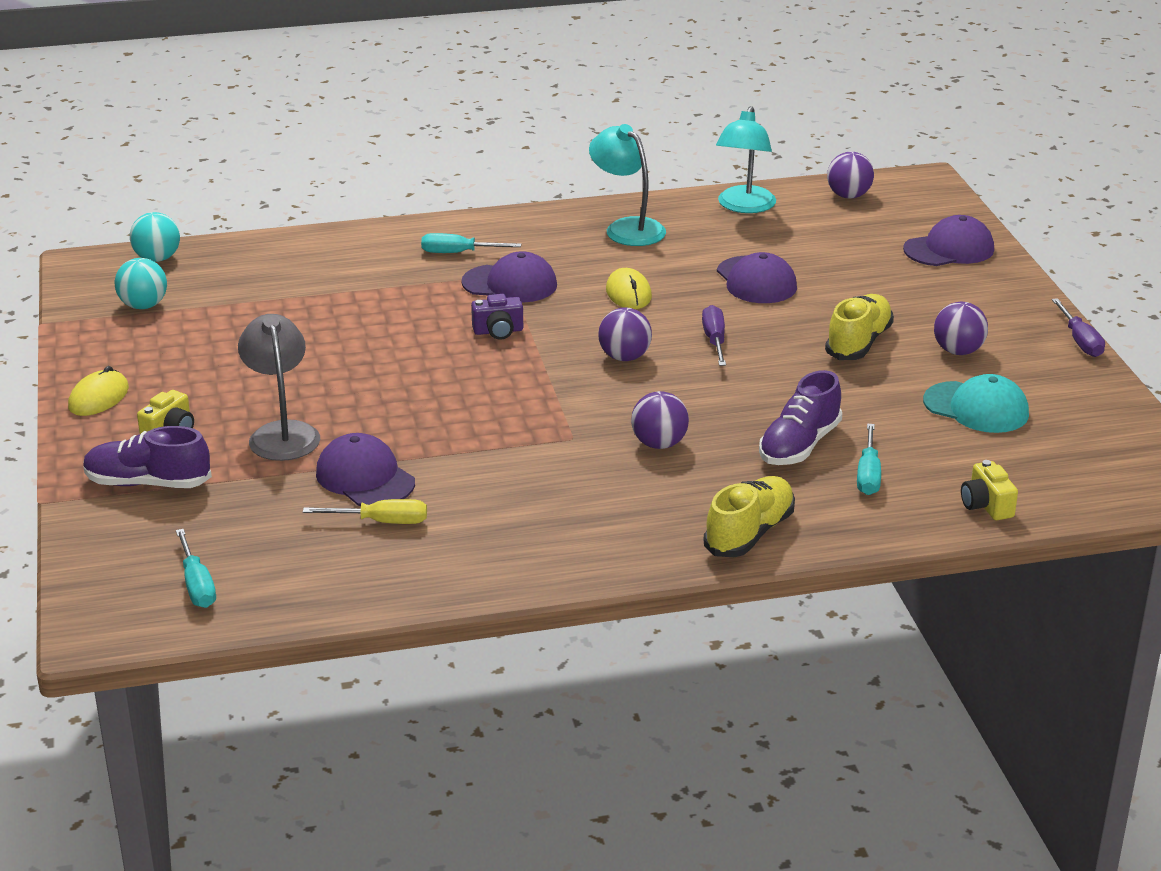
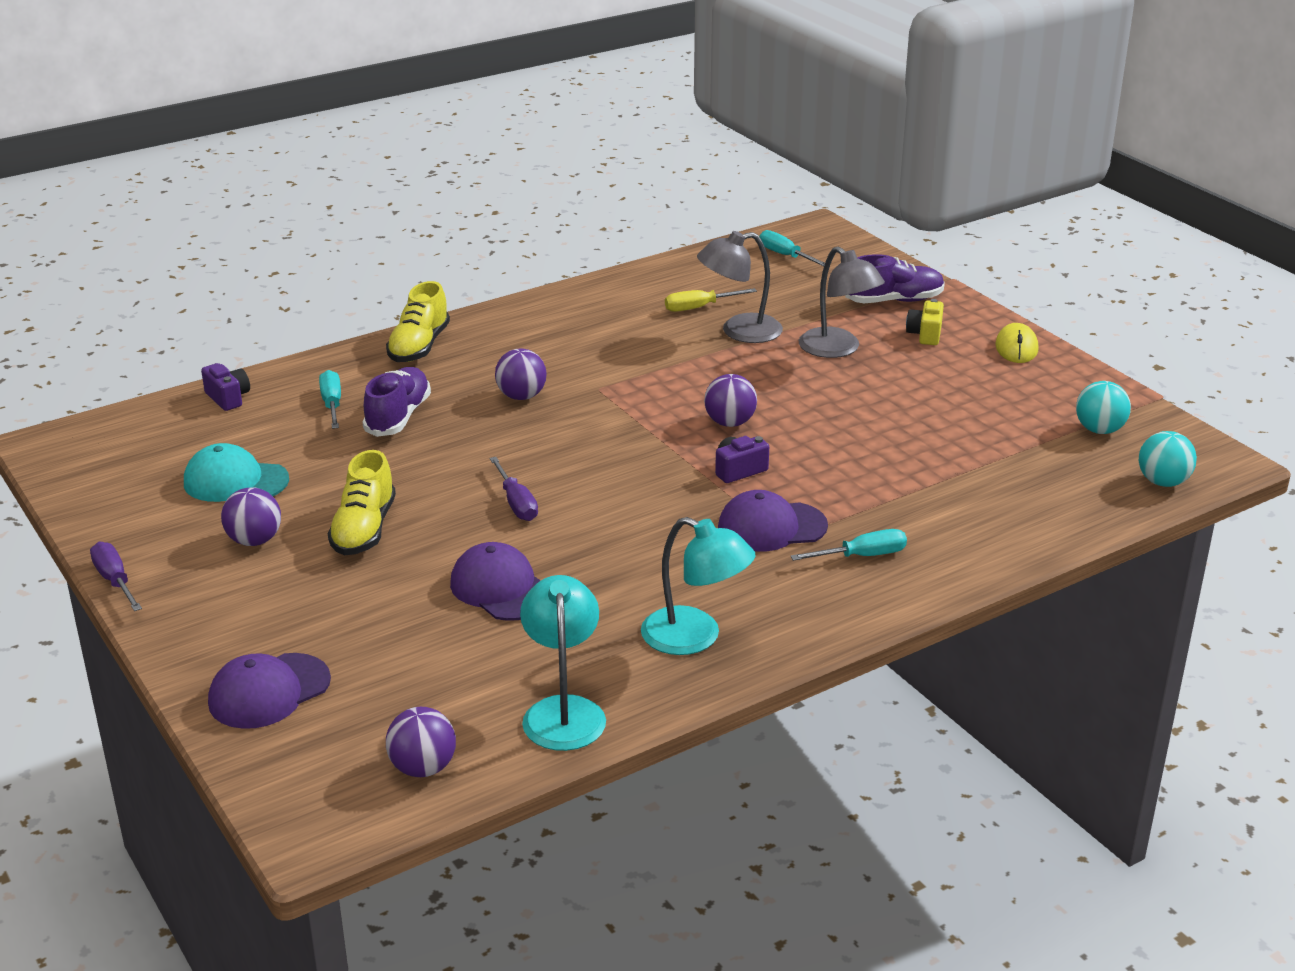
camera: 160 degrees right, 0 degrees up
(365, 478) = (739, 331): purple cap -> grey lamp
(624, 357) = (597, 467): purple ball -> purple ball (730, 423)
(628, 293) = (636, 541): yellow mouse -> none
(986, 505) = (228, 398): yellow camera -> purple camera

